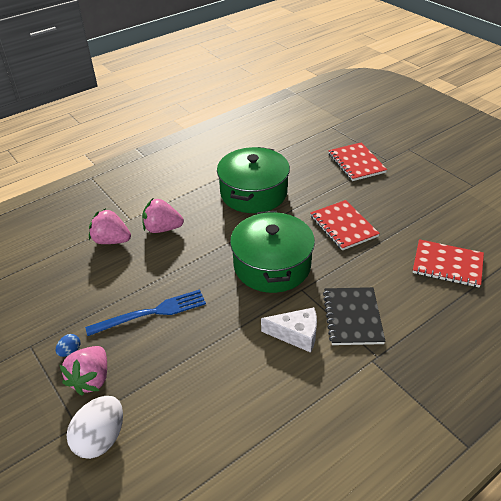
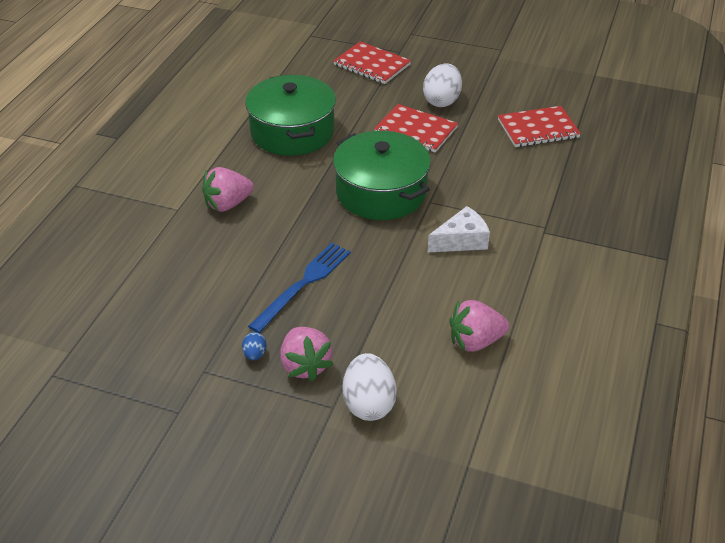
camera: 35 degrees left, 0 degrees up
(111, 240) = (181, 238): pink strawberry -> pink strawberry (475, 341)
(352, 317) = (497, 205): black notebook -> none
(385, 210) = (441, 101): none -> white egg

